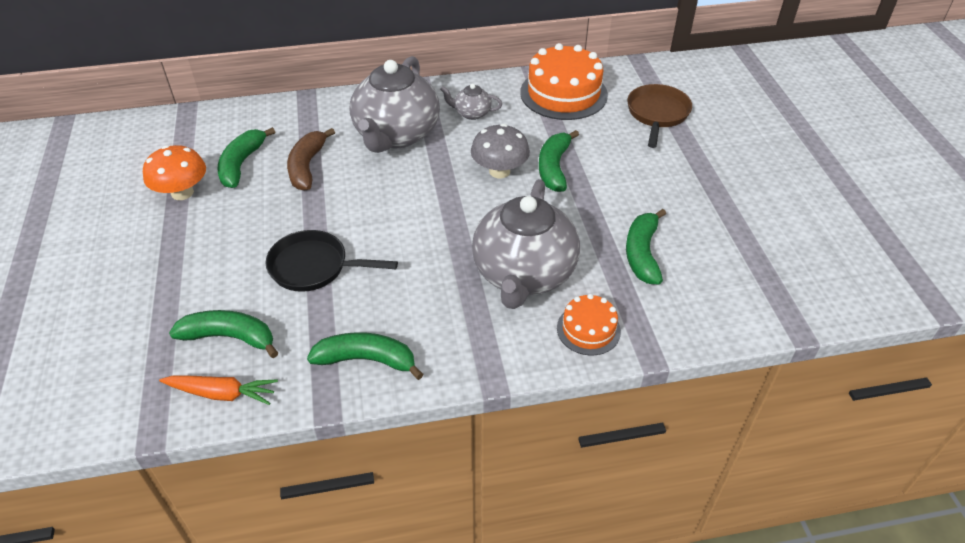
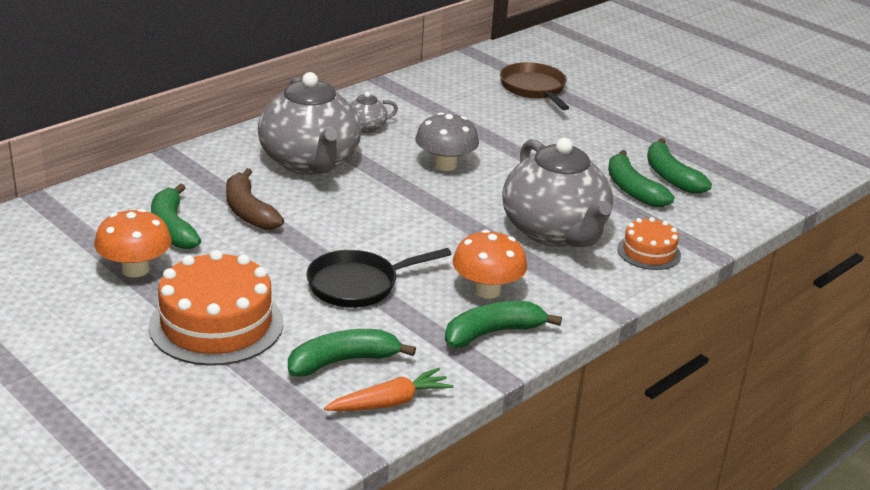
camera: 35 degrees left, 15 degrees down
(405, 313) = (487, 290): none -> orange mushroom
(554, 168) = (491, 150): green banana -> green banana (671, 176)
(563, 93) = (433, 92): orange cake -> orange cake (216, 324)

